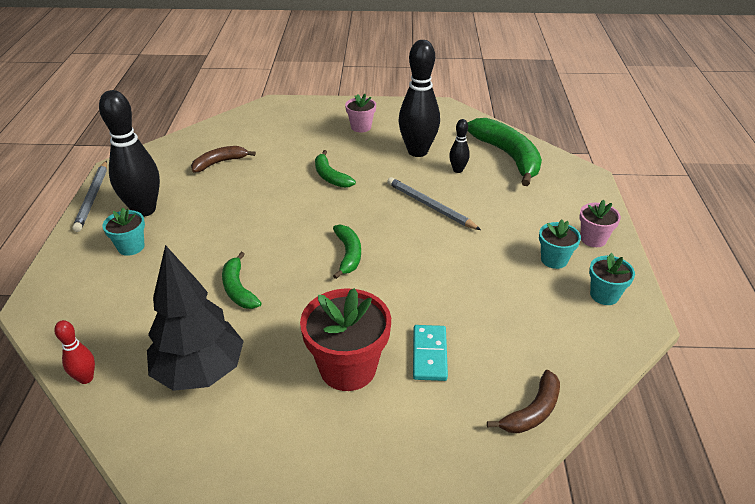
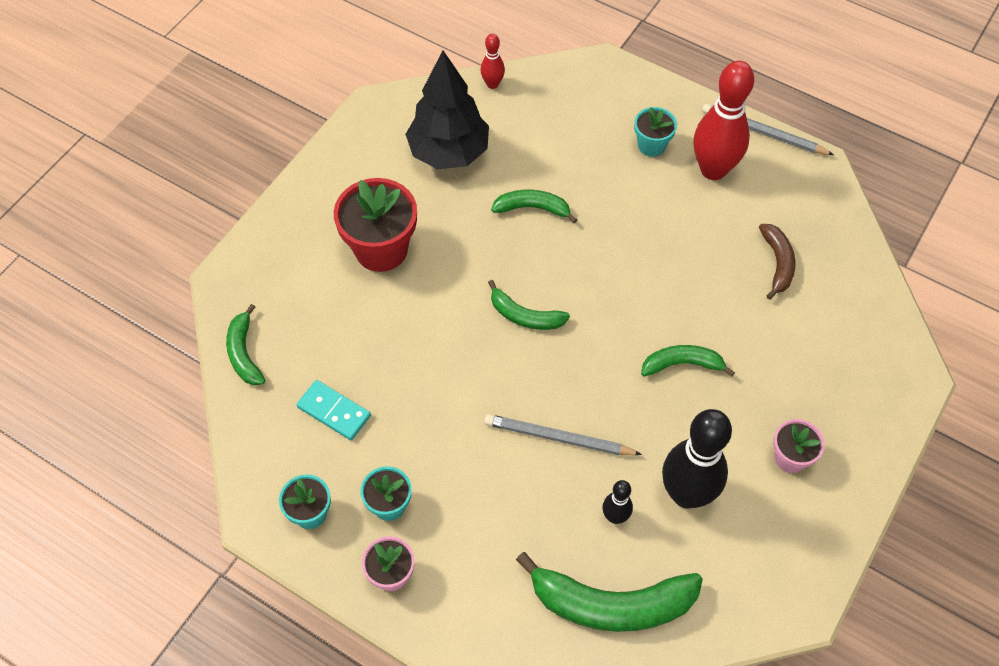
camera: 120 degrees right, 20 degrees up
(144, 210) = (713, 169): black bowling pin -> red bowling pin
(429, 354) = (352, 314): turquoise domino -> turquoise domino (334, 411)
(430, 206) = (558, 438): grey pencil -> grey pencil turned 150 degrees counterclockwise
(532, 411) = (244, 353): brown banana -> green banana

